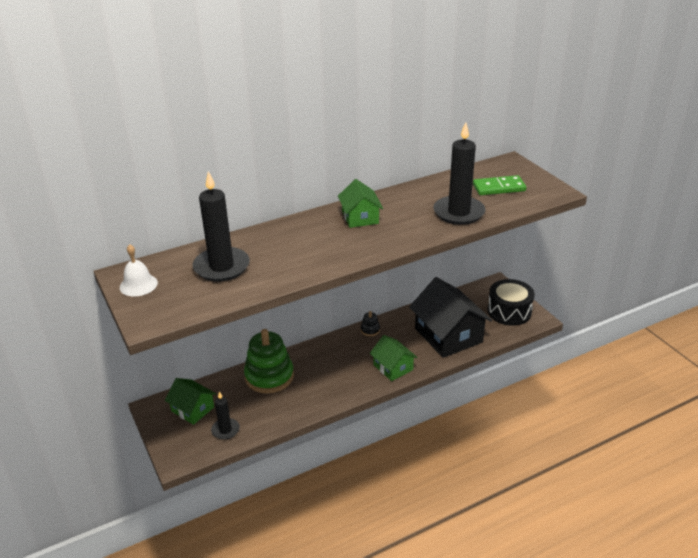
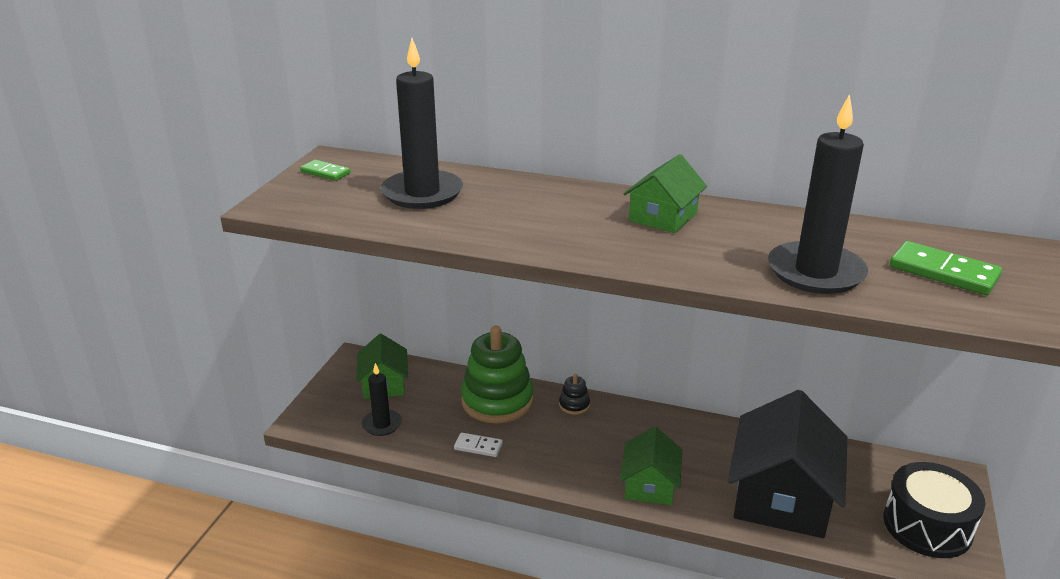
camera: 45 degrees right, 5 degrees down
(138, 285) = (325, 172): white bell -> green domino
(293, 405) = (478, 446): none -> white domino
(370, 330) = (681, 424): black stacking toy -> black stacking toy (574, 405)

